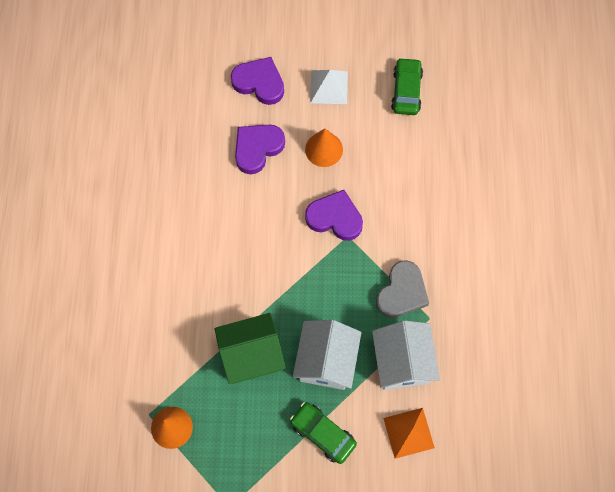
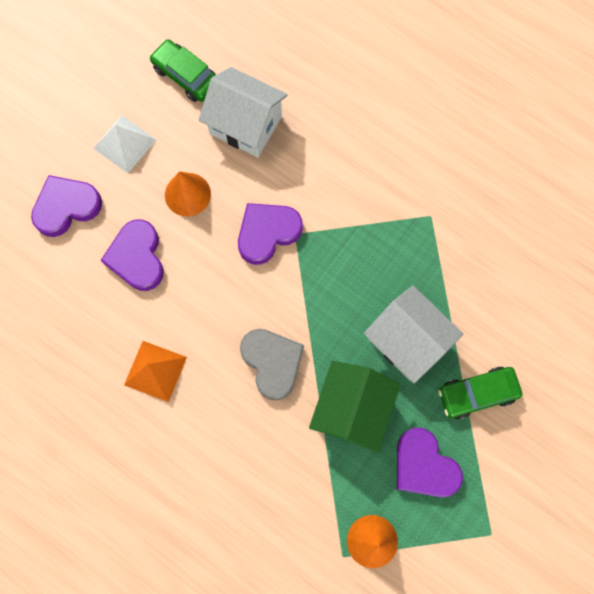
camera: 55 degrees left, 5 degrees up
(246, 429) = (424, 466): none -> purple heart
(402, 292) = (388, 223): grey heart -> grey heart (272, 363)
(402, 362) = (456, 271): white house -> white house (245, 125)
(408, 432) = (528, 312): orange pyramid -> orange pyramid (155, 371)

